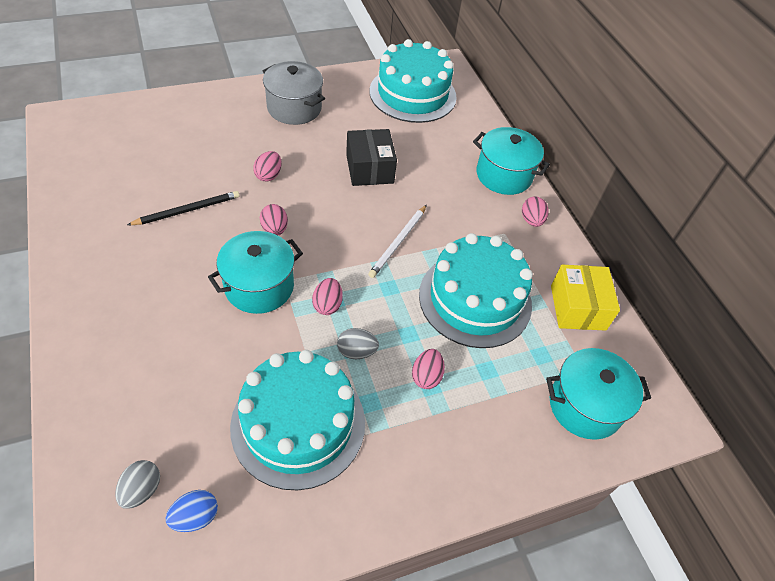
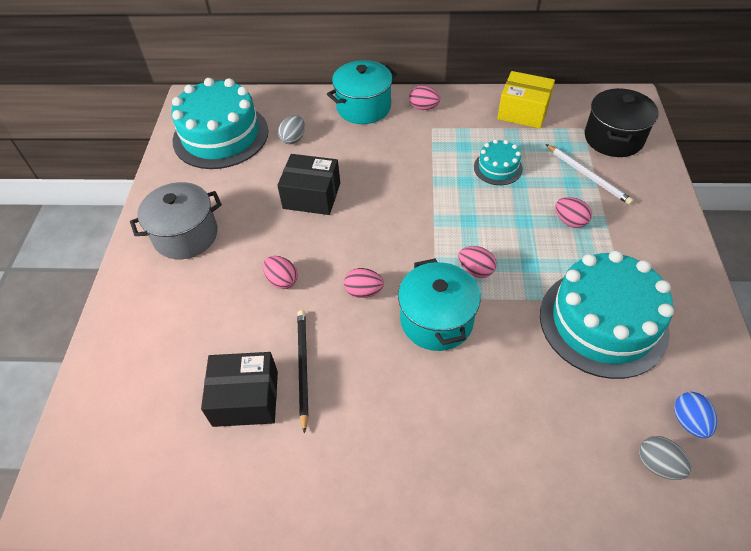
camera: 60 degrees left, 0 degrees up
(152, 185) = (245, 398): none -> black box
(356, 351) = (534, 262): grey egg -> grey egg (293, 139)
(398, 242) = (417, 200): white pencil -> white pencil (588, 176)
(475, 299) = (498, 168): turquoise cake -> turquoise cake, size x0.47
(585, 405) = (613, 138): turquoise pot -> black pot

